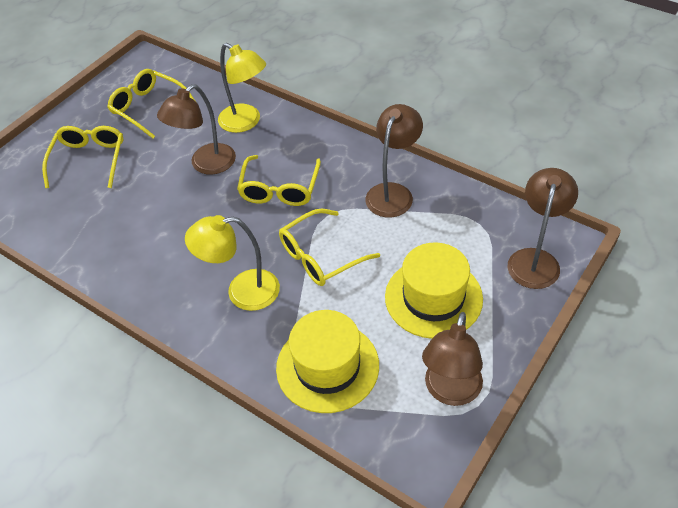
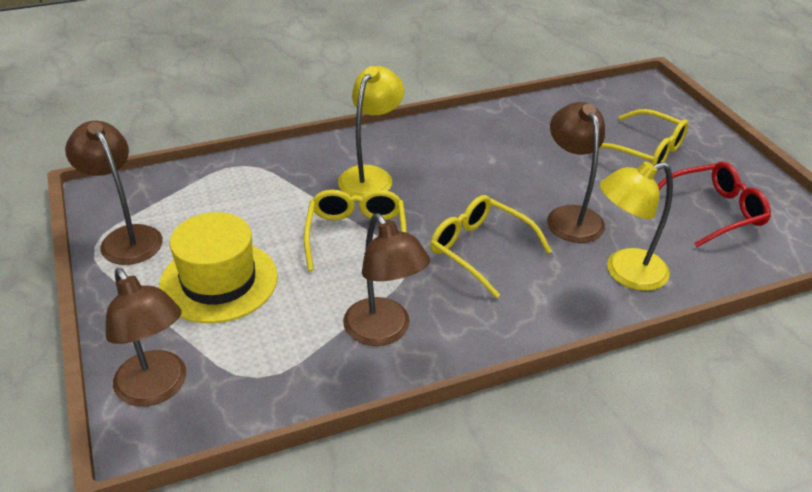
camera: 120 degrees right, 10 degrees down
(148, 108) = (714, 211): yellow glasses -> red glasses
(327, 366) = (240, 187): yellow hat -> none

